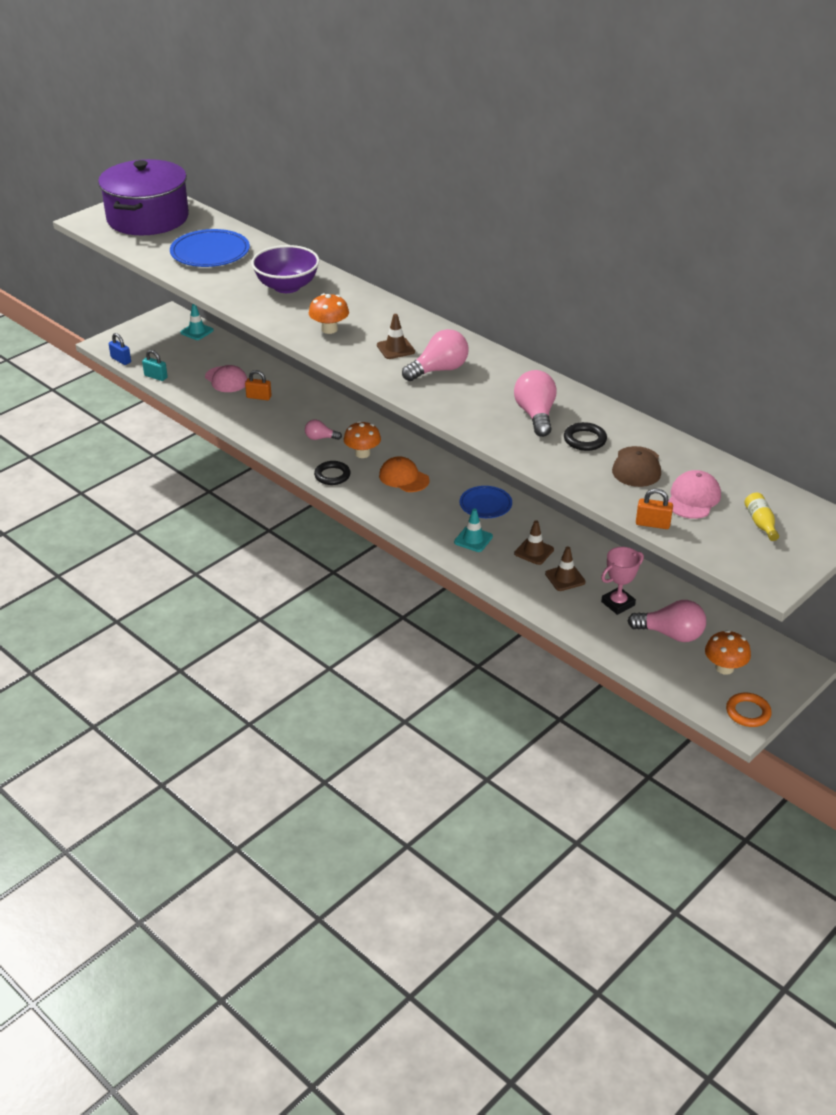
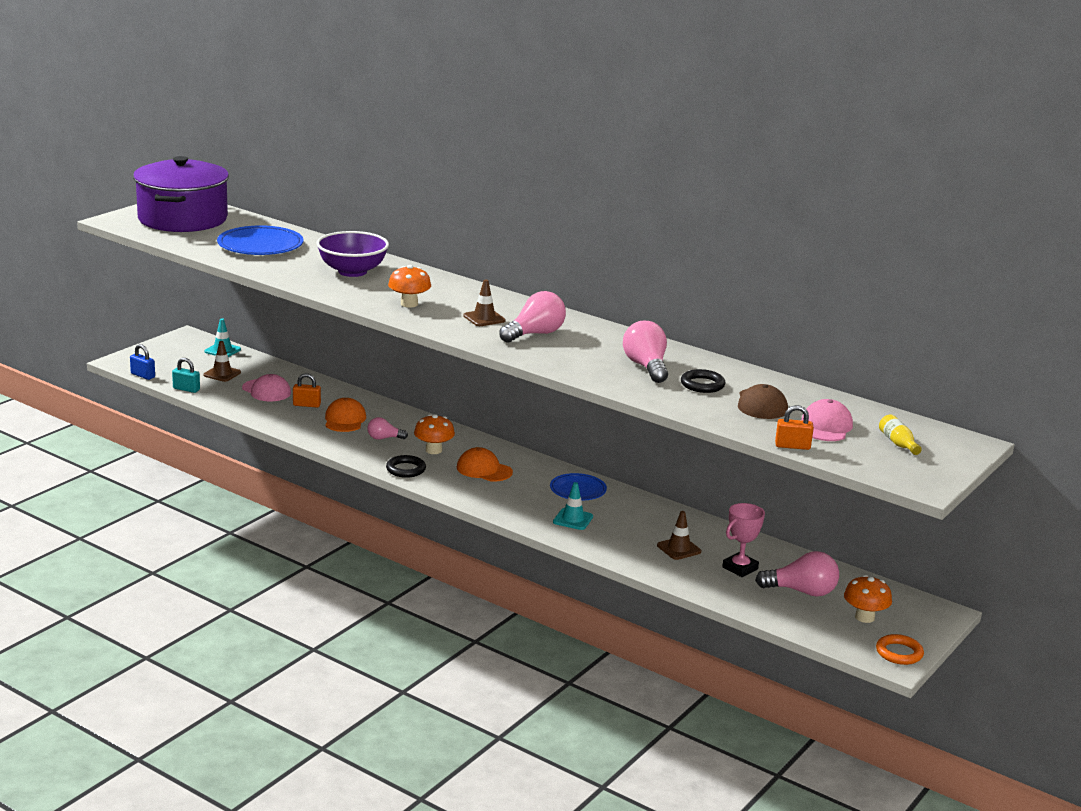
camera: 10 degrees left, 15 degrees down
(289, 415) = (344, 420): none -> orange cap
(534, 551) = (640, 528): brown traffic cone -> brown traffic cone (222, 374)

